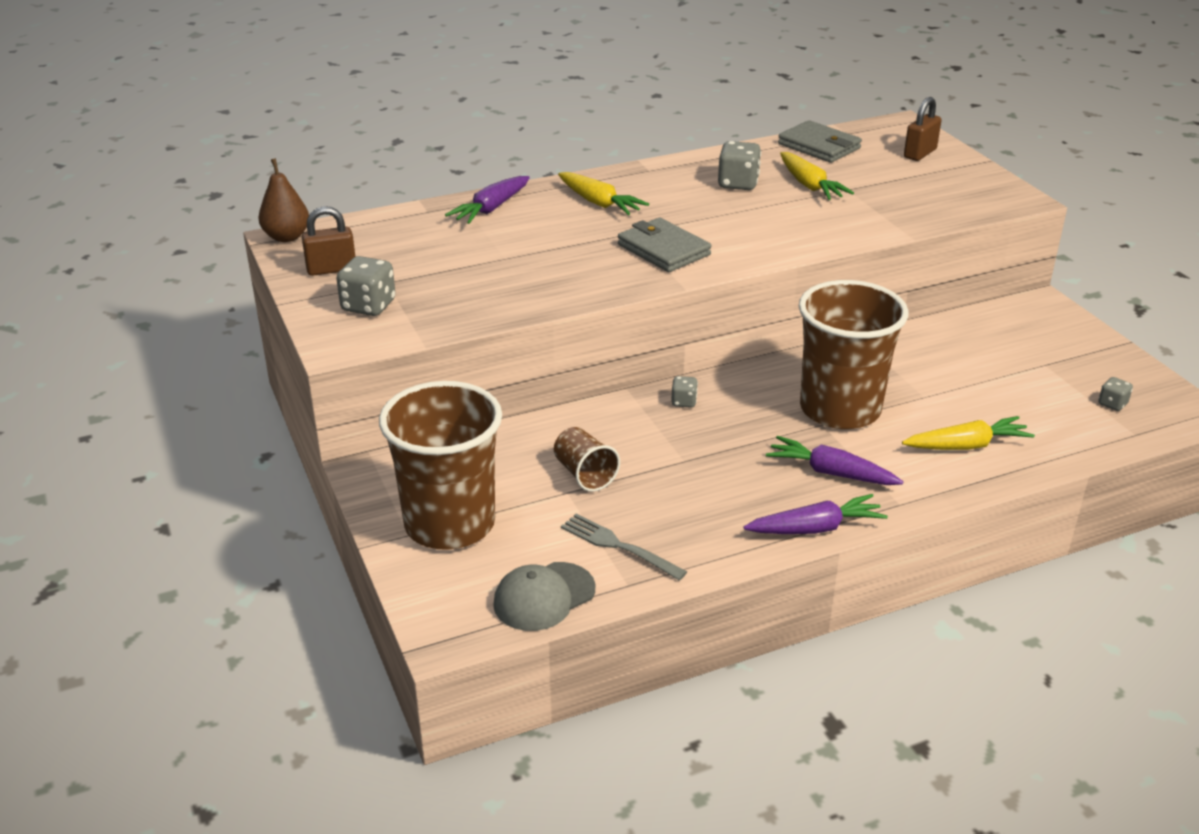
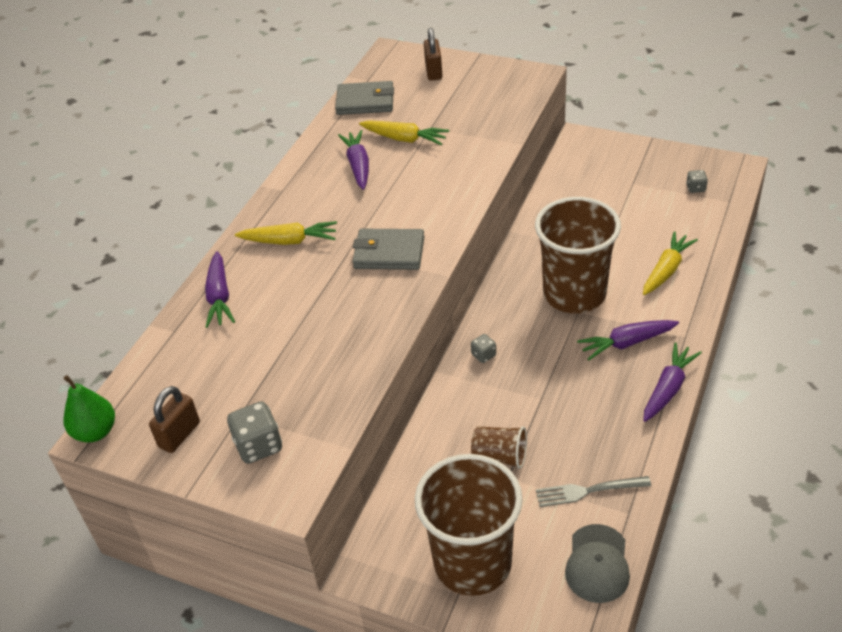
camera: 40 degrees left, 10 degrees up
(287, 237) = (95, 432): brown pear -> green pear
(738, 184) = (358, 165): grey dice -> purple carrot

